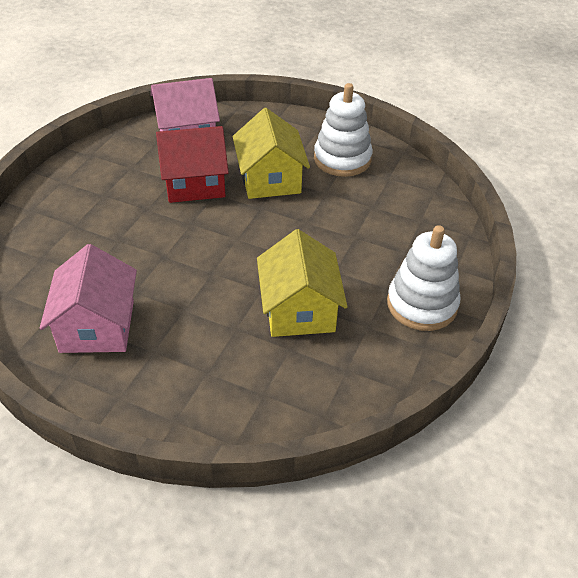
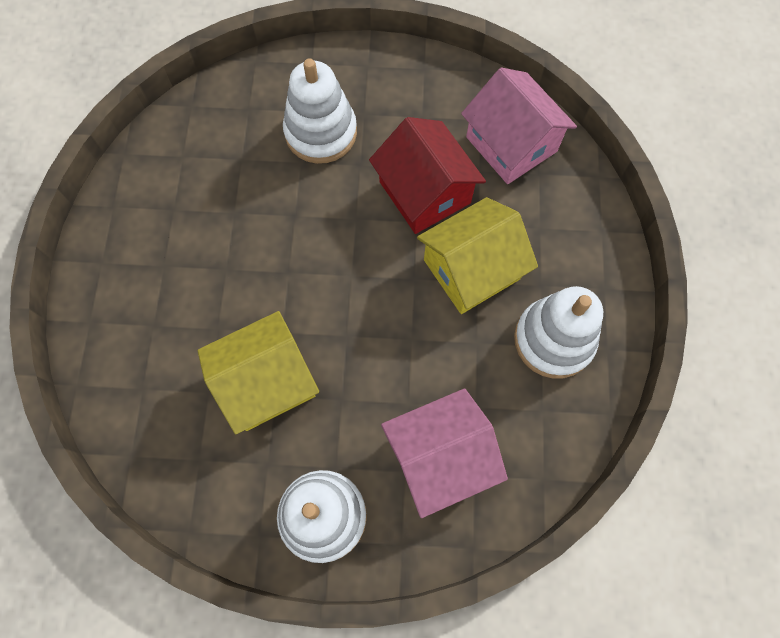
camera: 70 degrees right, 25 degrees up
(97, 326) = (178, 202): pink house -> pink house (439, 457)
(101, 222) = (321, 132): none -> white stacking toy

